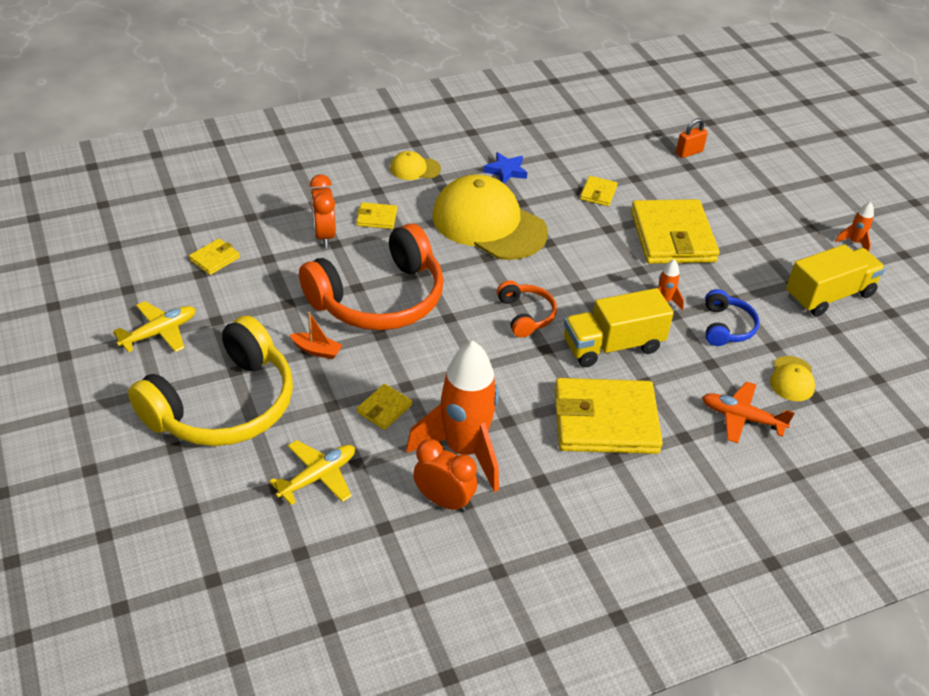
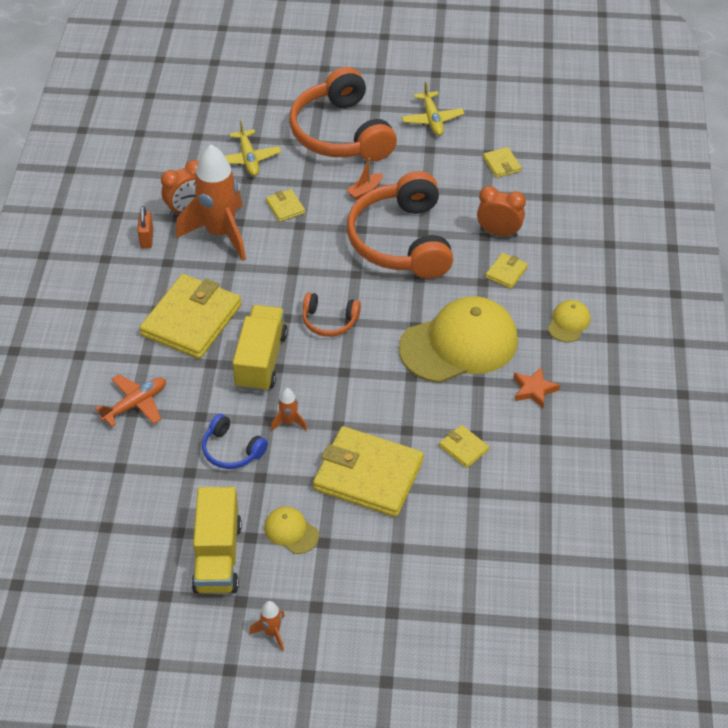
camera: 120 degrees right, 5 degrees up
(224, 405) = (340, 133): yellow headphones -> orange headphones
(506, 171) = (534, 390): blue star -> orange star
(689, 152) = (495, 567): orange padlock -> orange padlock (147, 238)
(792, 379) = (147, 462): yellow cap -> yellow cap (291, 531)

